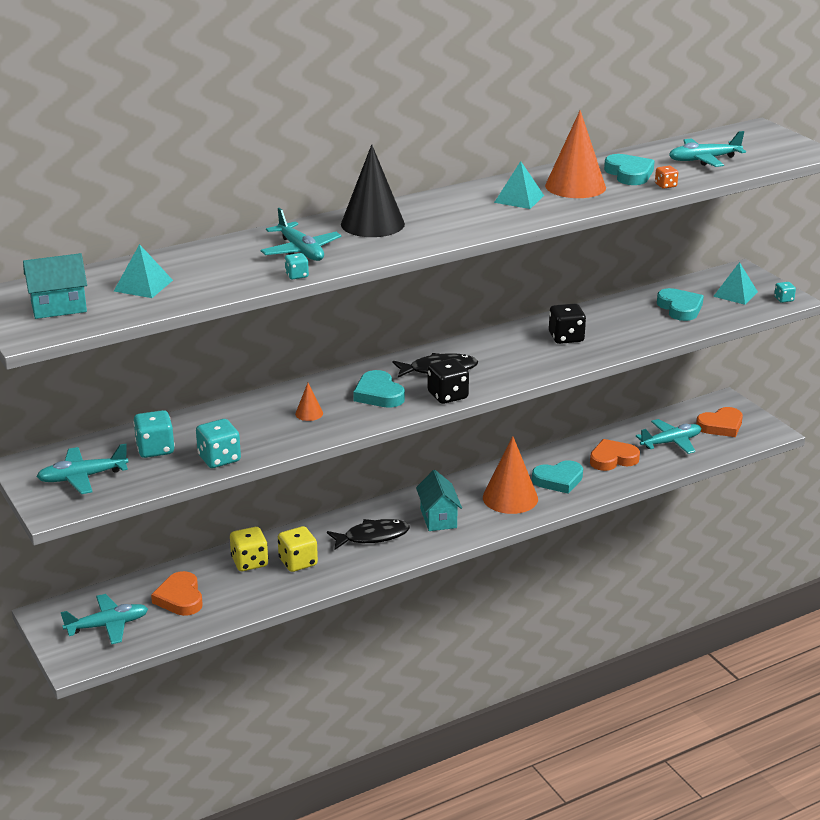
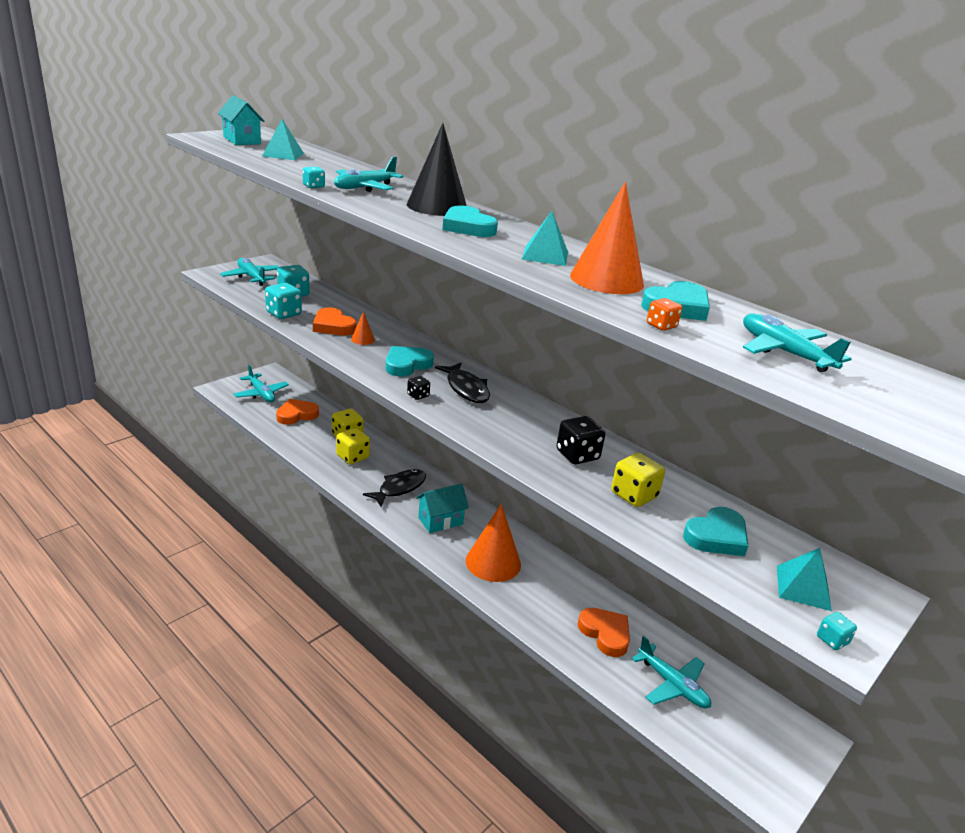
camera: 70 degrees right, 0 degrees up
(372, 537) = (399, 488): black fish -> black fish turned 105 degrees counterclockwise
(447, 396) = (418, 395): black dice -> black dice, size x0.54
(558, 480) = (541, 593): turquoise heart -> turquoise heart (467, 227)
(626, 326) = (634, 495): none -> yellow dice
(721, 426) = (745, 735): orange heart -> orange heart (333, 326)

